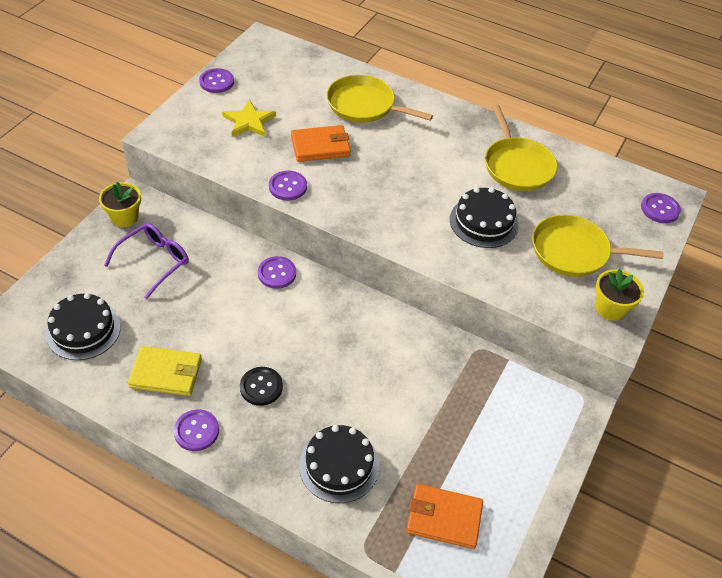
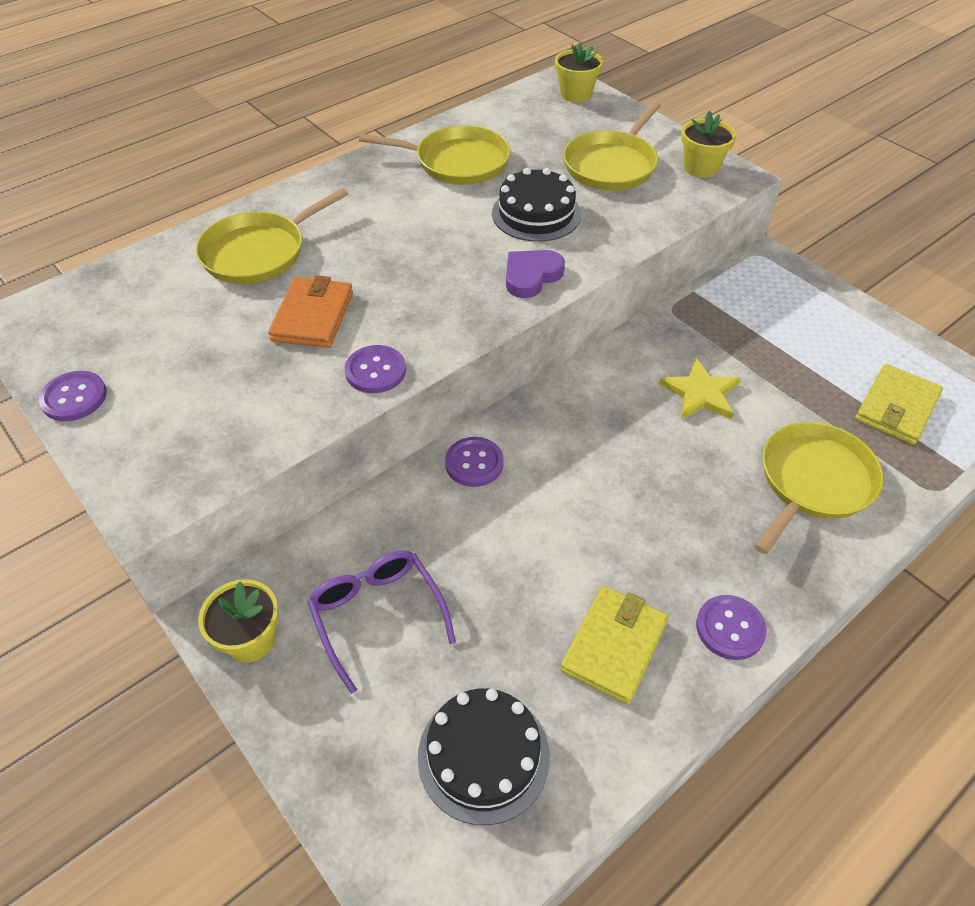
camera: 65 degrees left, 0 degrees up
(249, 121) = (202, 380): yellow star -> yellow star (700, 393)
(261, 387) = (671, 532): black button -> none
(339, 465) = (813, 481): black cake -> yellow pan
(413, 235) = (531, 276): none -> purple heart
(444, 518) = (896, 408): orange wallet -> yellow wallet
(660, 209) = (576, 94): purple button -> yellow flower pot

